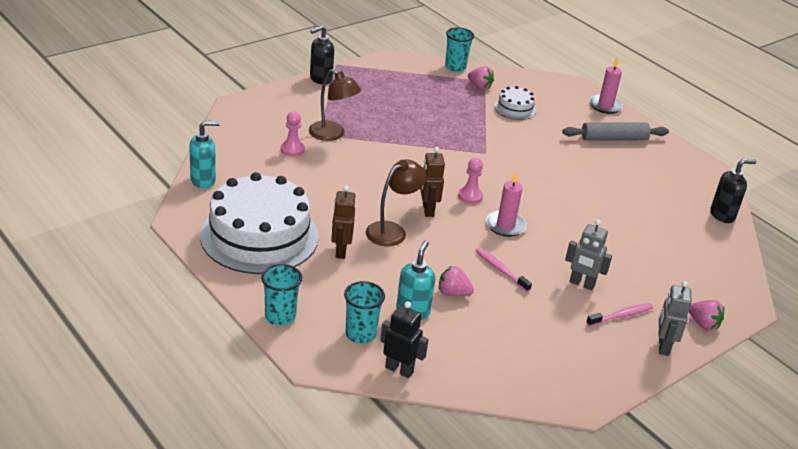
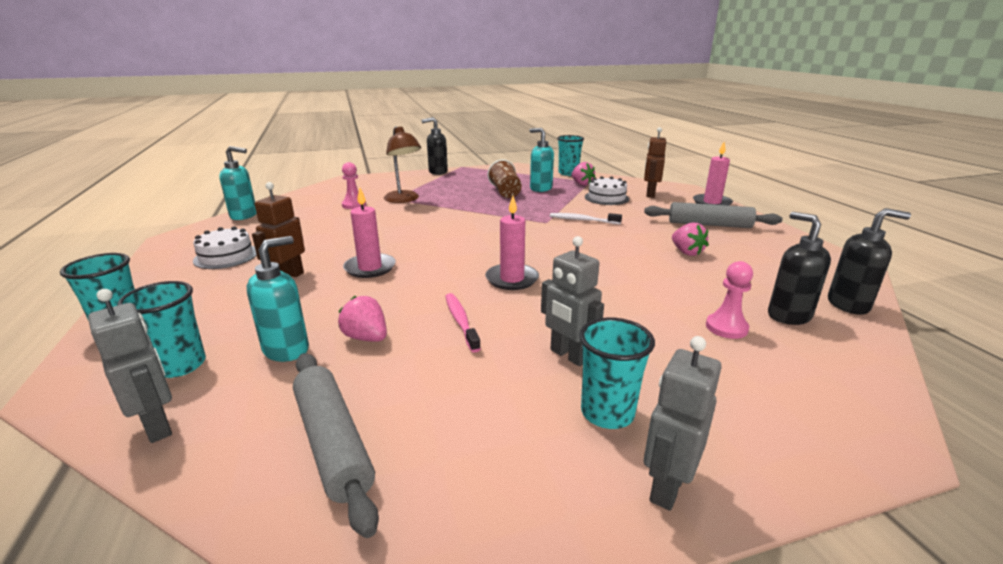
camera: 25 degrees right, 10 degrees down
(259, 236) = (226, 256): white cake -> white cake, size x0.44
(392, 230) = (370, 268): brown lamp -> pink candle
(399, 369) = (158, 426): black robot -> grey robot
(418, 110) = (505, 192): none -> brown cup
(427, 210) = (432, 256): brown robot -> brown robot (650, 194)
(447, 100) = (540, 189): none -> turquoise soap dispenser
(470, 196) = (494, 251): pink pawn -> pink pawn (726, 327)
(500, 358) = (333, 442): none -> grey rolling pin
(514, 146) = (583, 220): none -> white toothbrush
(621, 316) = (607, 413): pink toothbrush -> turquoise cup
(691, 230) = (788, 316): none -> black soap dispenser
(703, 324) = (774, 459): pink strawberry -> pink strawberry (686, 252)

